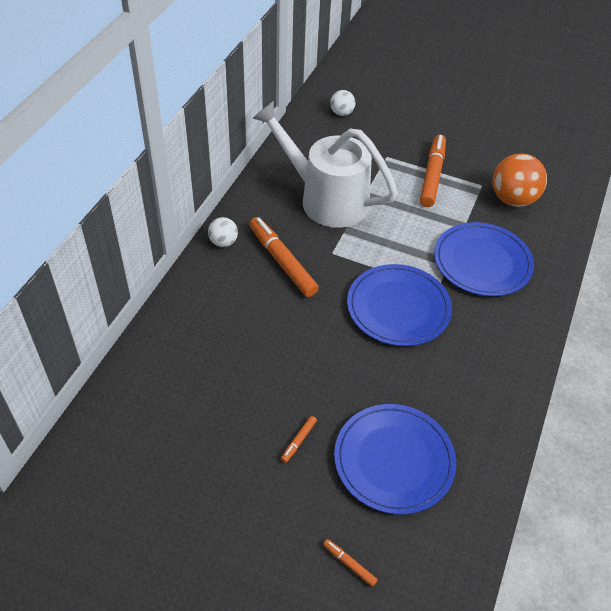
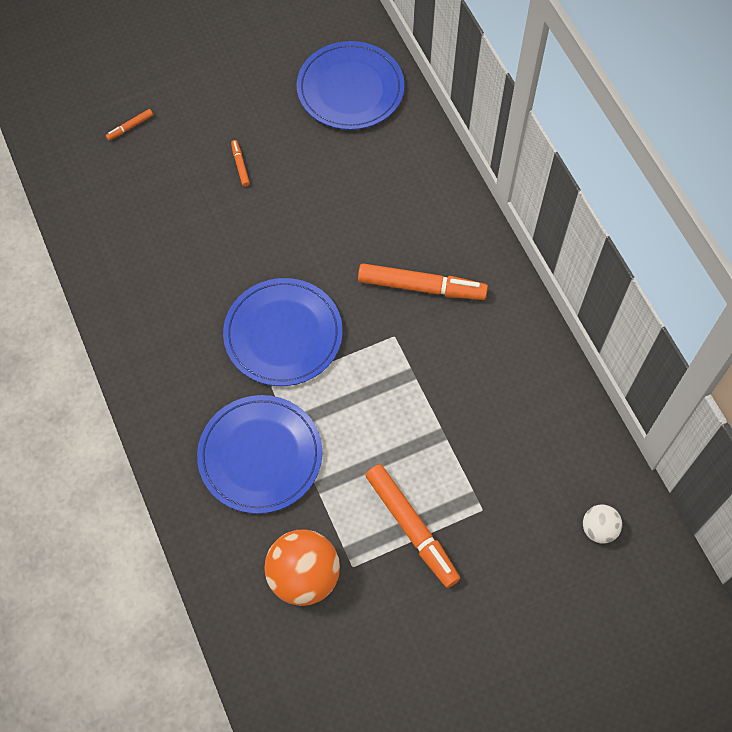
camera: 135 degrees right, 15 degrees up
(223, 242) = (489, 258): white ball -> none
(325, 198) = (471, 390): white watering can -> none
(349, 564) = (130, 127): orange marker -> orange marker turned 150 degrees clockwise
(394, 460) = (164, 210): blue plate -> blue plate (350, 89)

